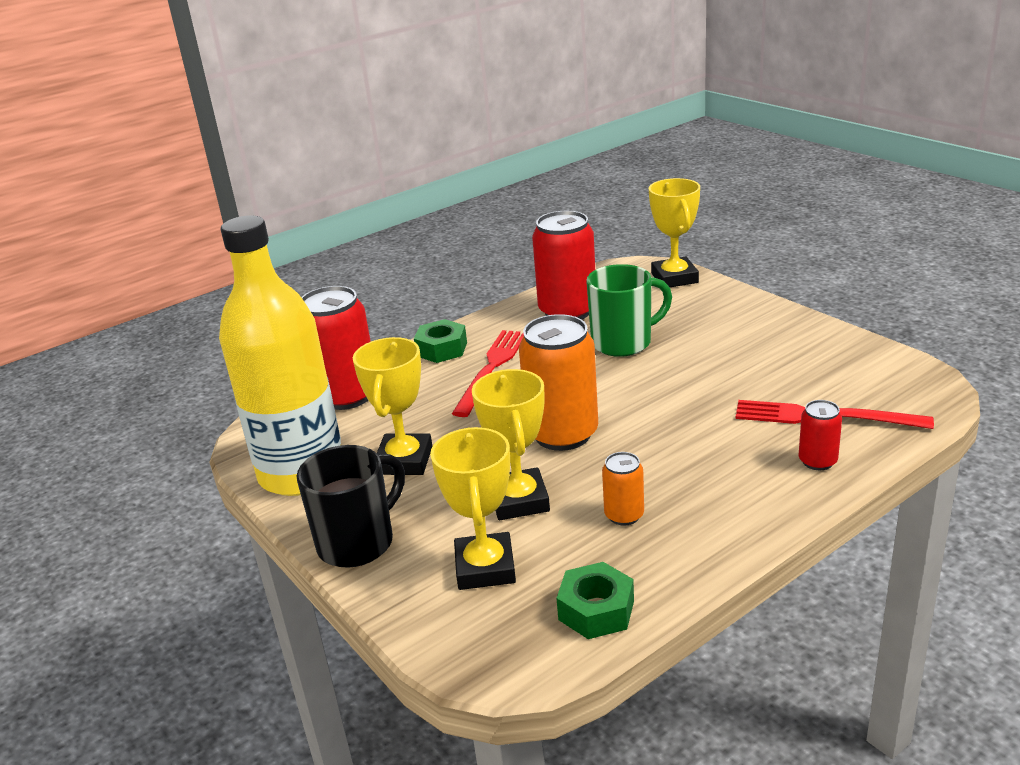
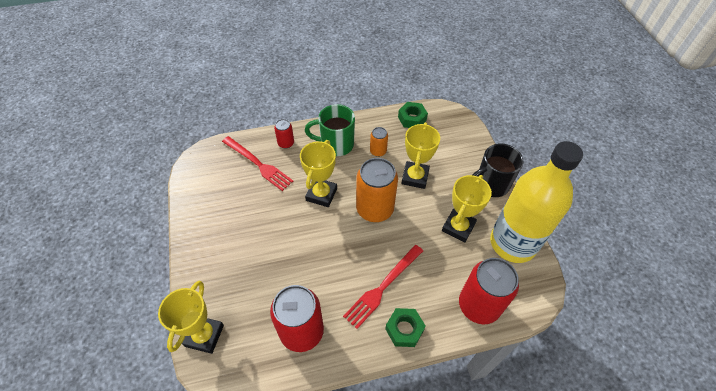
camera: 160 degrees left, 25 degrees up
(485, 568) = (442, 150): yellow trophy -> yellow trophy (321, 194)
(623, 342) = (294, 272): green mug -> green mug (336, 144)

